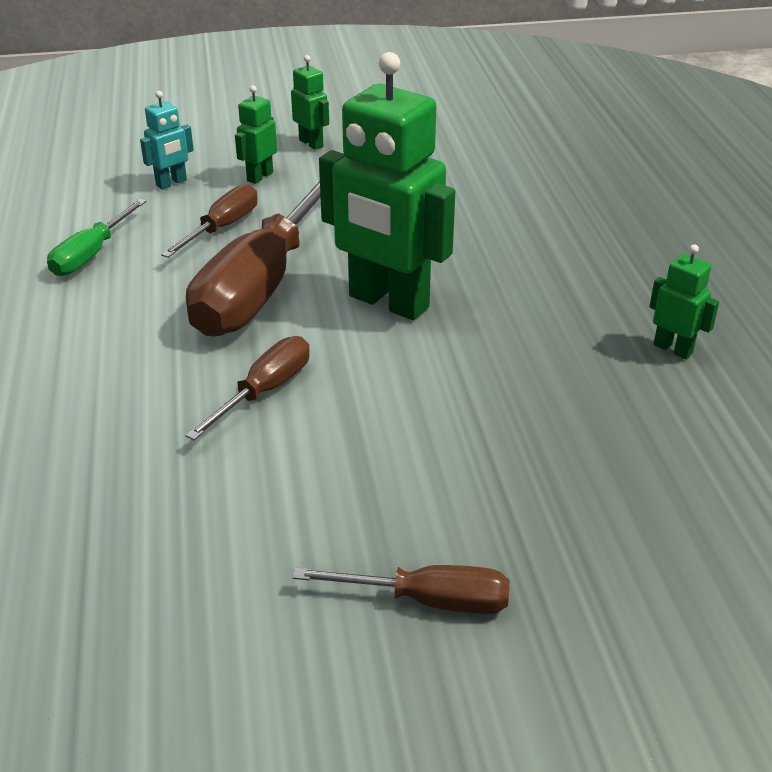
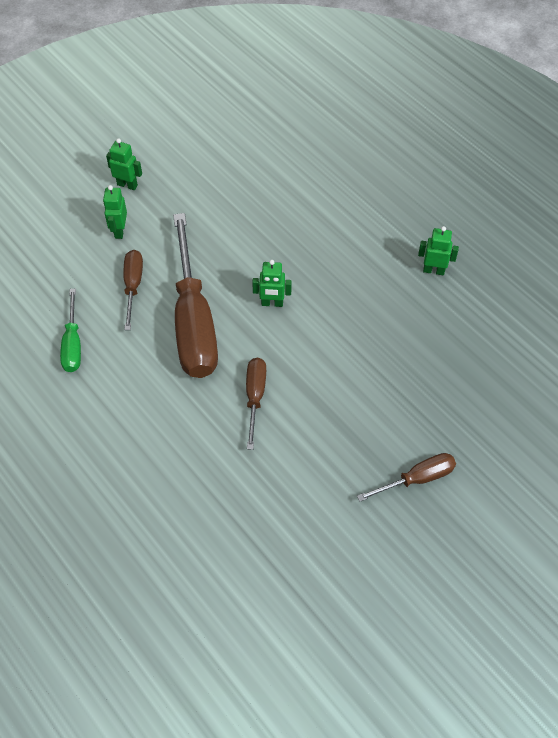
camera: 30 degrees left, 20 degrees up
(171, 183) = (68, 261): turquoise robot -> none
(388, 302) = (272, 303): green robot -> green robot, size x0.45

